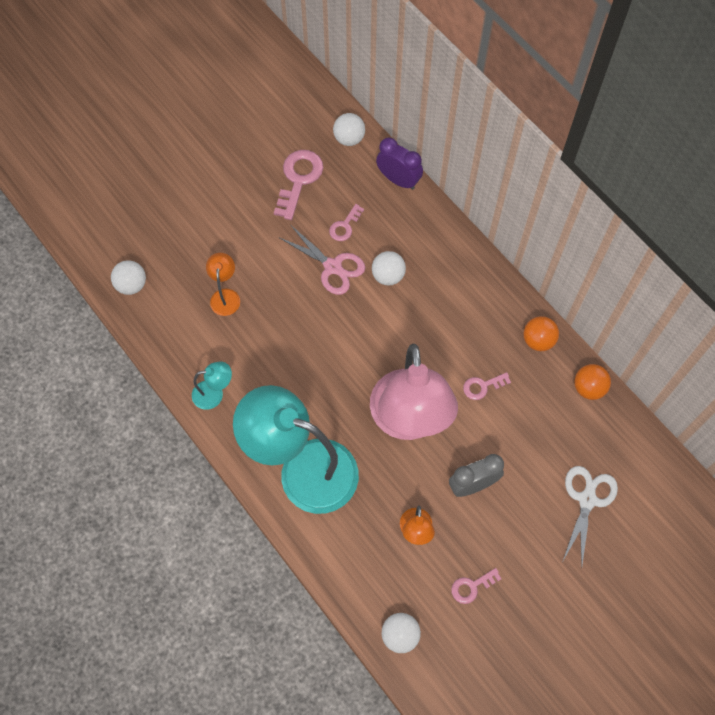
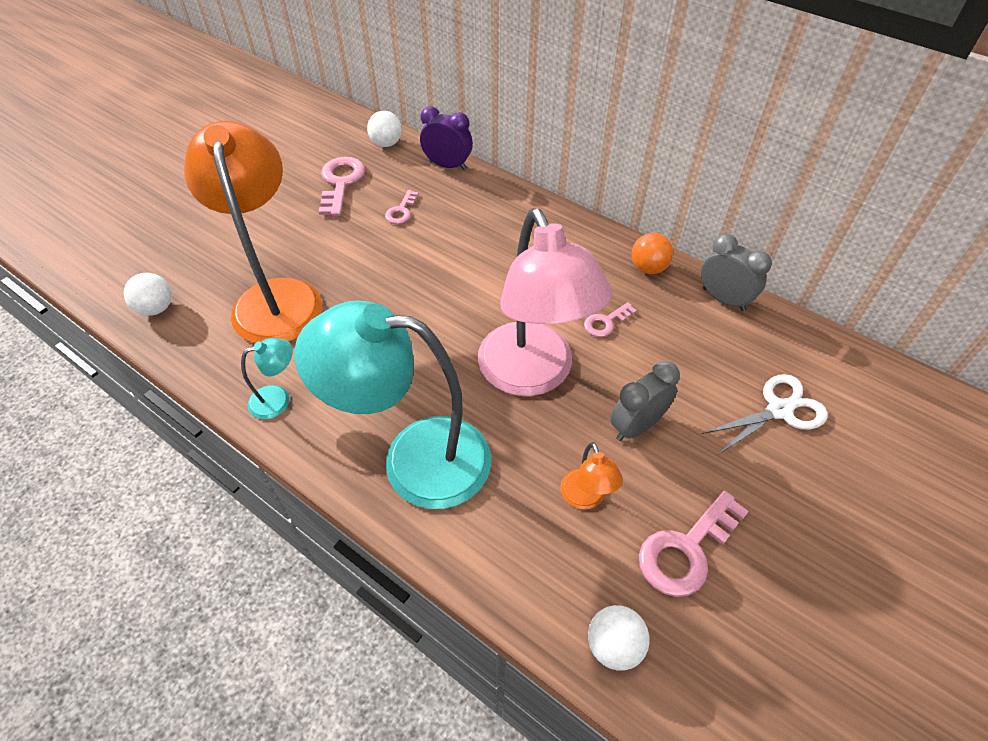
camera: 15 degrees left, 15 degrees down
(225, 296) = (276, 297): orange lamp -> orange lamp, size x2.41
(333, 267) = (397, 247): pink scissors -> none
(388, 276) = (462, 243): white ball -> none
(471, 587) = (686, 550): pink key -> pink key, size x1.80
(587, 499) = (779, 410): white scissors -> white scissors turned 60 degrees clockwise
(588, 388) = (723, 299): orange ball -> grey clock

